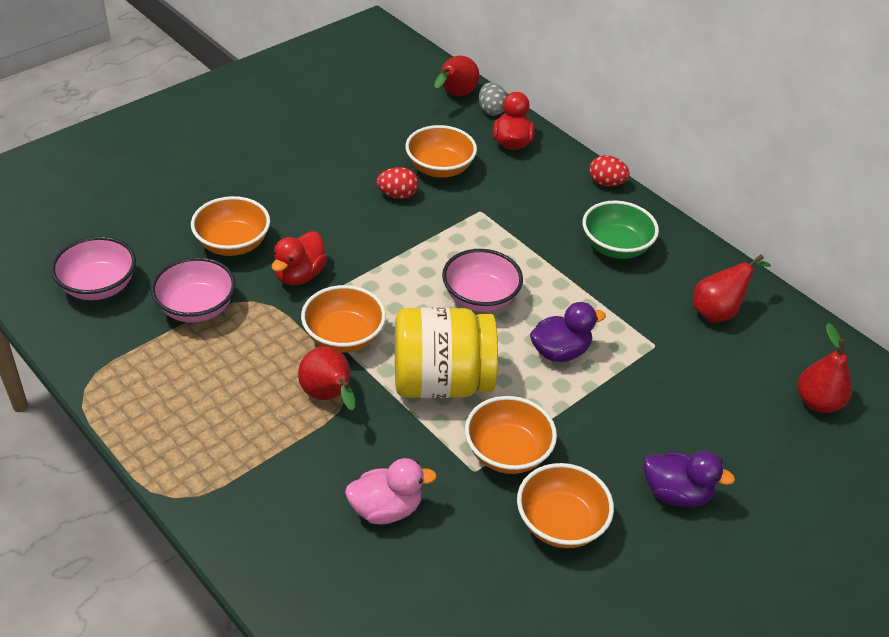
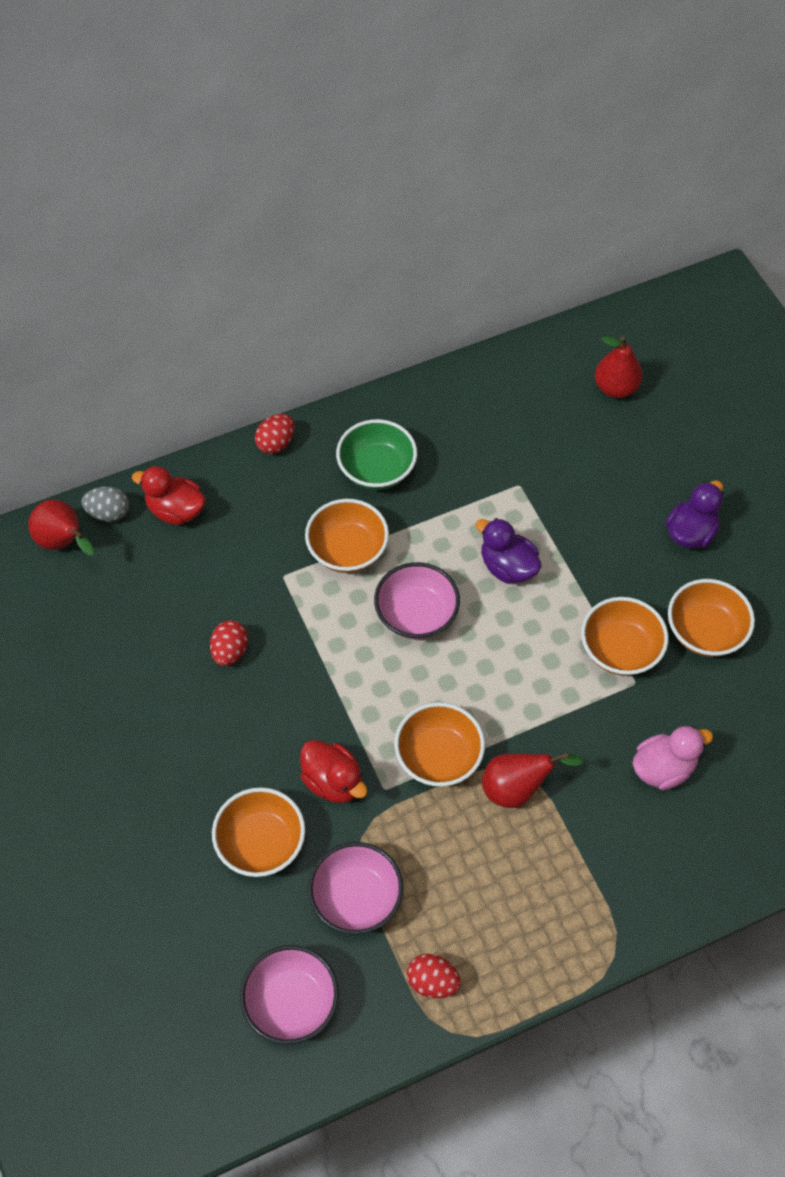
camera: 70 degrees left, 15 degrees up
(129, 369) = (432, 982): none -> red egg
(386, 509) = (663, 768): pink duck -> pink duck turned 60 degrees clockwise
(439, 168) = (197, 596): orange bowl -> orange bowl (347, 550)
(441, 382) = (521, 681): yellow jar -> none
(560, 351) = (507, 567): purple duck -> purple duck turned 45 degrees counterclockwise
(718, 311) = (489, 417): red pear -> none

